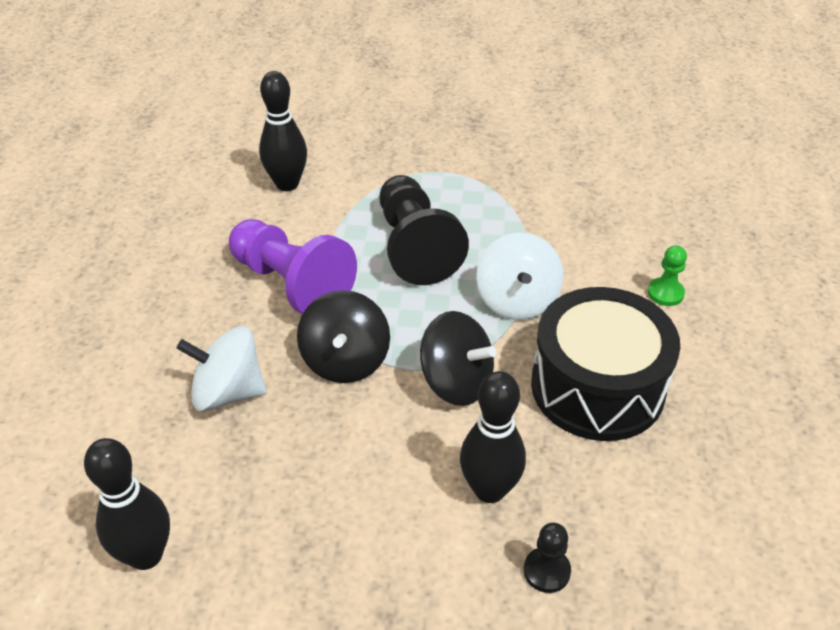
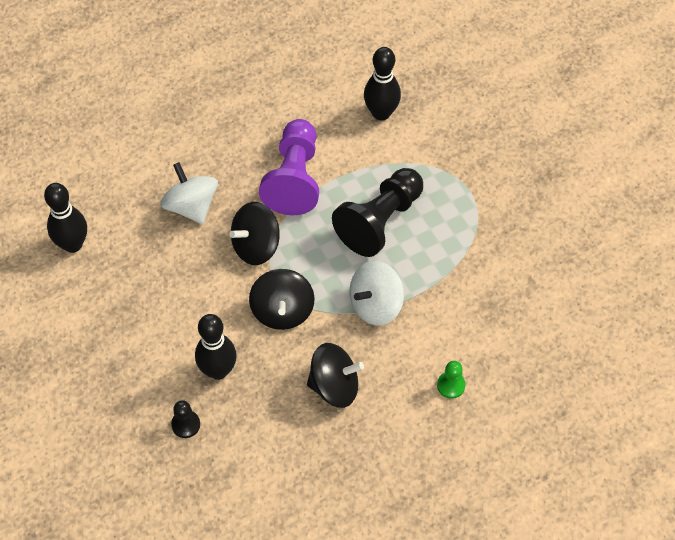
camera: 55 degrees right, 15 degrees up
(597, 387) = (334, 386): black drum -> black spinning top

